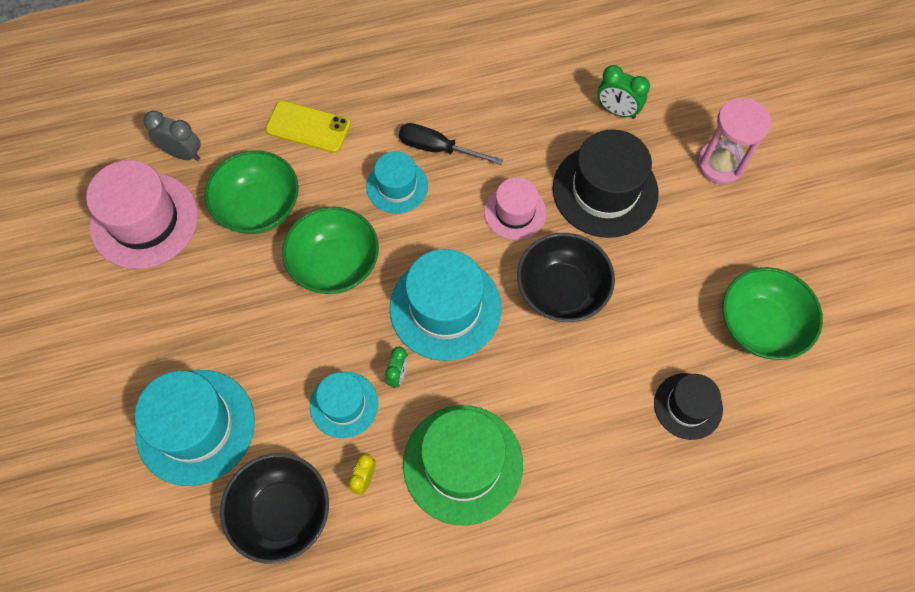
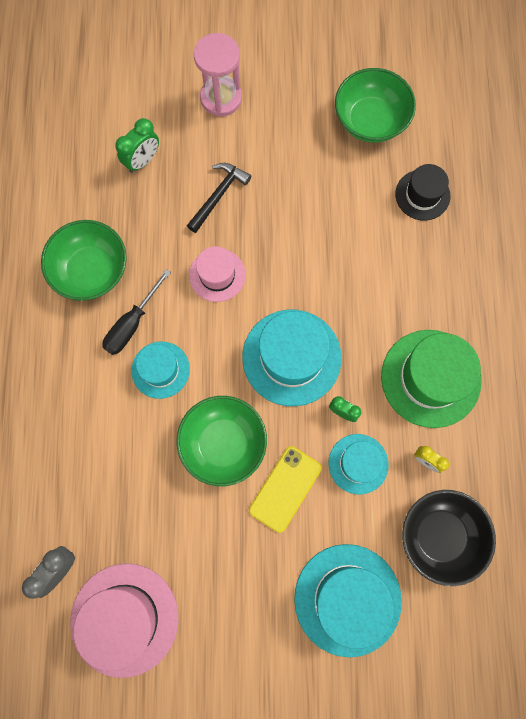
camera: 75 degrees left, 10 degrees up
(259, 207) = (143, 503): green bowl -> green bowl (91, 270)
(308, 127) = (69, 438): yellow phone -> yellow phone (285, 488)
(561, 290) = (301, 258): black bowl -> none
(605, 190) = (218, 195): black hat -> black hammer

